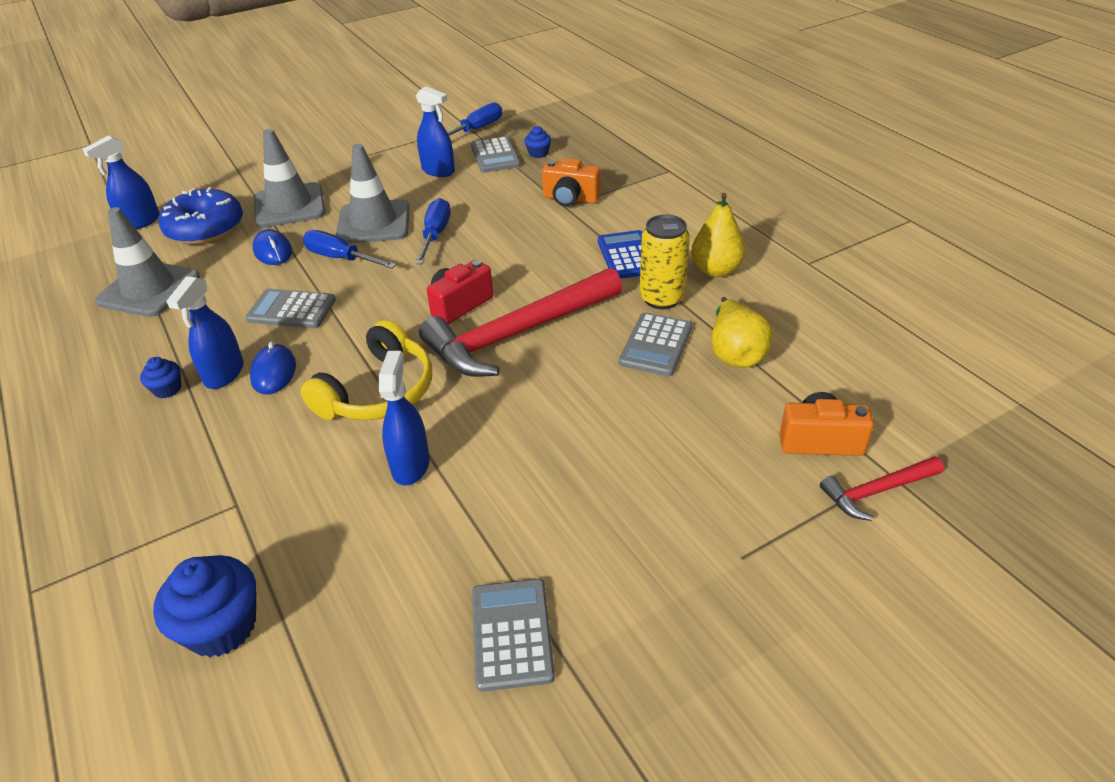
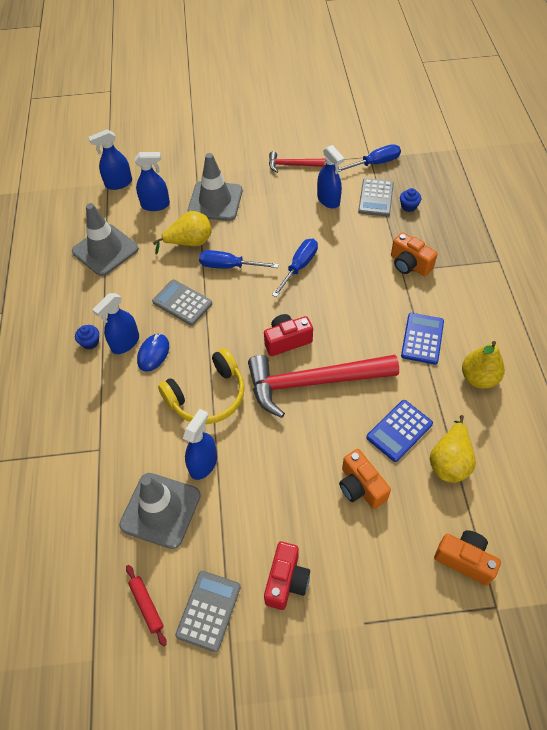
camera: 25 degrees right, 15 degrees up
(205, 229) = (155, 205): blue donut -> blue spray bottle
(221, 627) = (65, 531): blue cupcake -> none
(273, 251) = (189, 242): blue mouse -> yellow pear
(341, 258) = (229, 266): blue screwdriver -> blue screwdriver turned 45 degrees counterclockwise
(373, 223) = (263, 239): grey traffic cone -> grey traffic cone (160, 510)
(408, 669) = (146, 606): none -> red rolling pin
(606, 552) = (286, 581): none -> red camera
(643, 415) = (360, 487): none -> orange camera
(655, 345) = (399, 430): grey calculator -> blue calculator
(661, 298) = (425, 389): yellow can -> none
(876, 491) = (477, 616): red hammer -> red hammer (292, 165)

